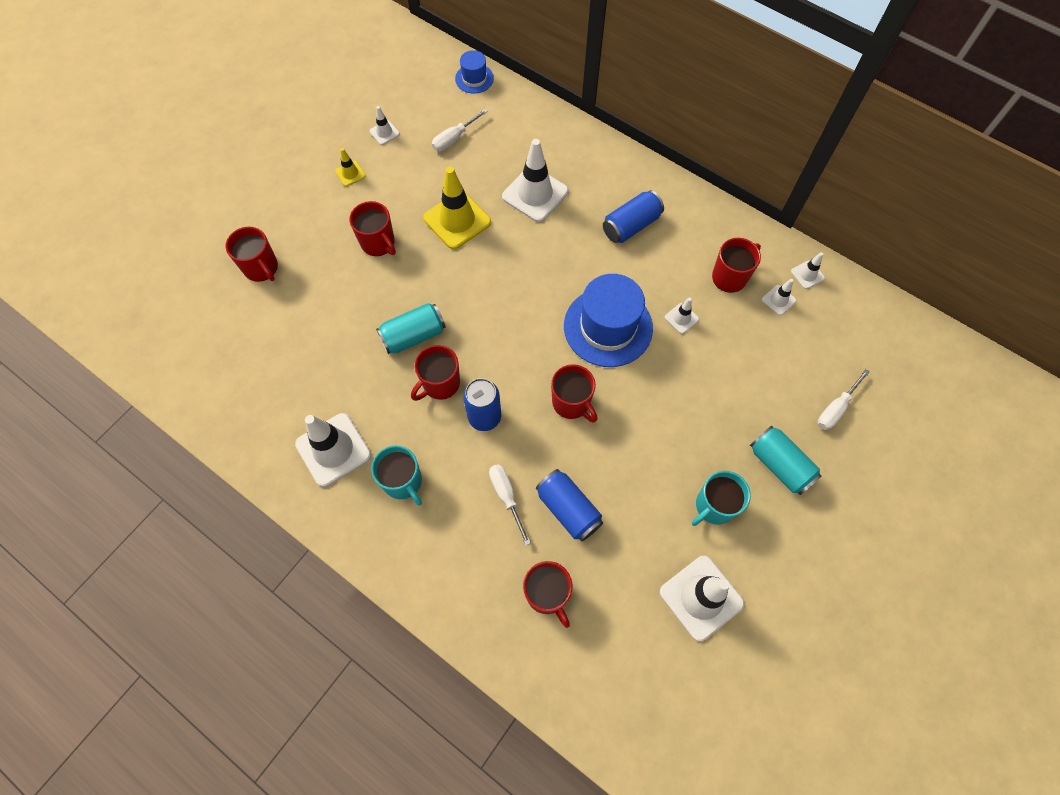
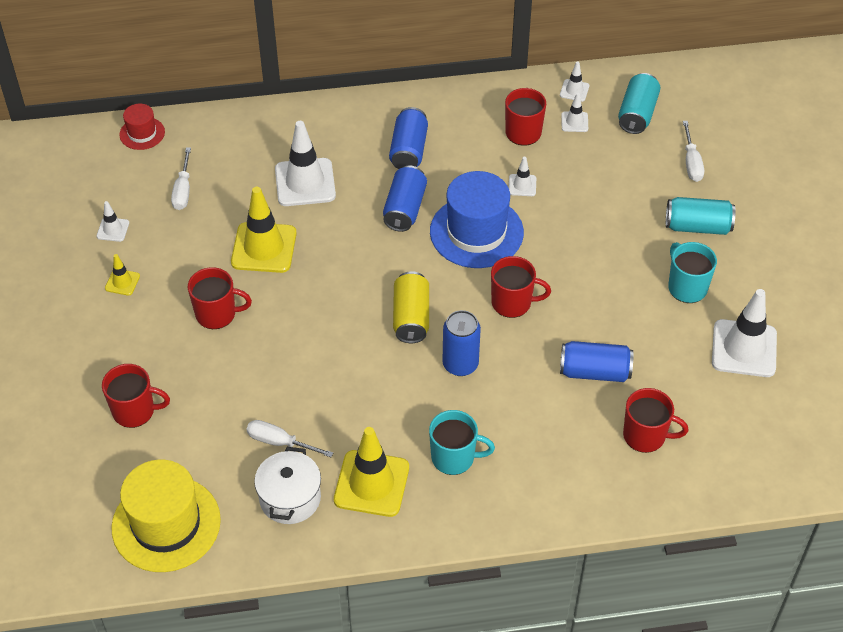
camera: 45 degrees left, 15 degrees down
(194, 360) = (166, 524): none -> yellow hat
(277, 412) = (290, 498): none -> white pot
(333, 449) = (371, 483): white traffic cone -> yellow traffic cone
(413, 335) = (333, 355): turquoise can -> turquoise can (637, 114)
(440, 384) = (398, 371): red mug -> none
(474, 78) = (142, 133): blue hat -> red hat
(492, 352) = (411, 317): none -> yellow can
(506, 497) = (542, 401): white screwdriver -> white screwdriver (280, 442)
(578, 268) = (404, 209): none -> blue can
(714, 506) = (686, 287): turquoise mug -> turquoise mug turned 150 degrees clockwise

